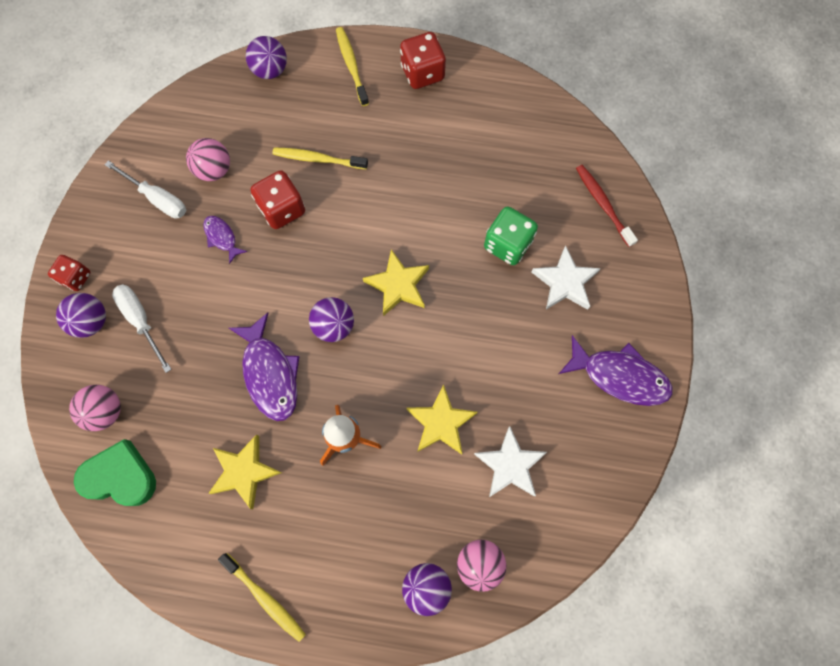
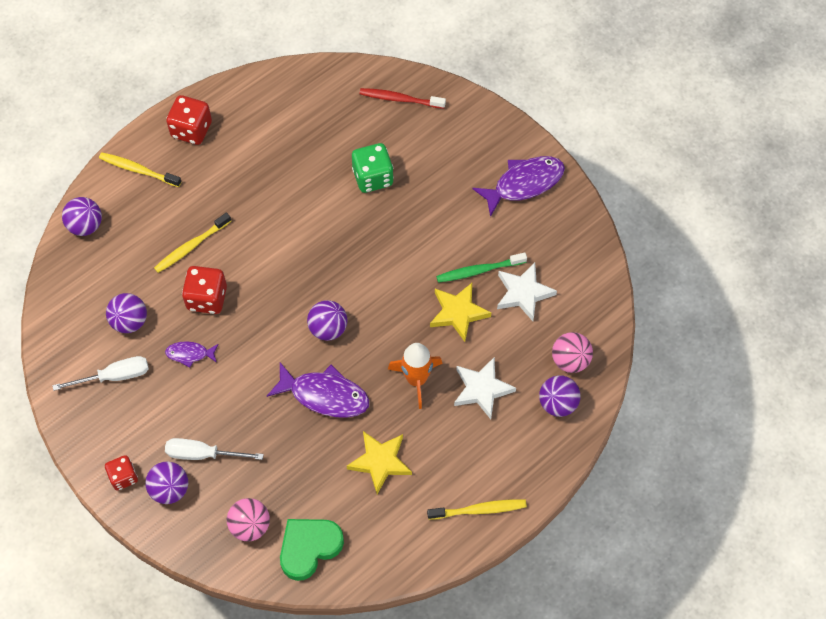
camera: 50 degrees left, 10 degrees down
(214, 170) = (130, 321): pink ball -> purple ball
(398, 285) = (337, 266): yellow star -> none
(497, 407) = (479, 270): none -> green toothbrush
(565, 282) = (432, 164): white star -> white star (482, 389)

